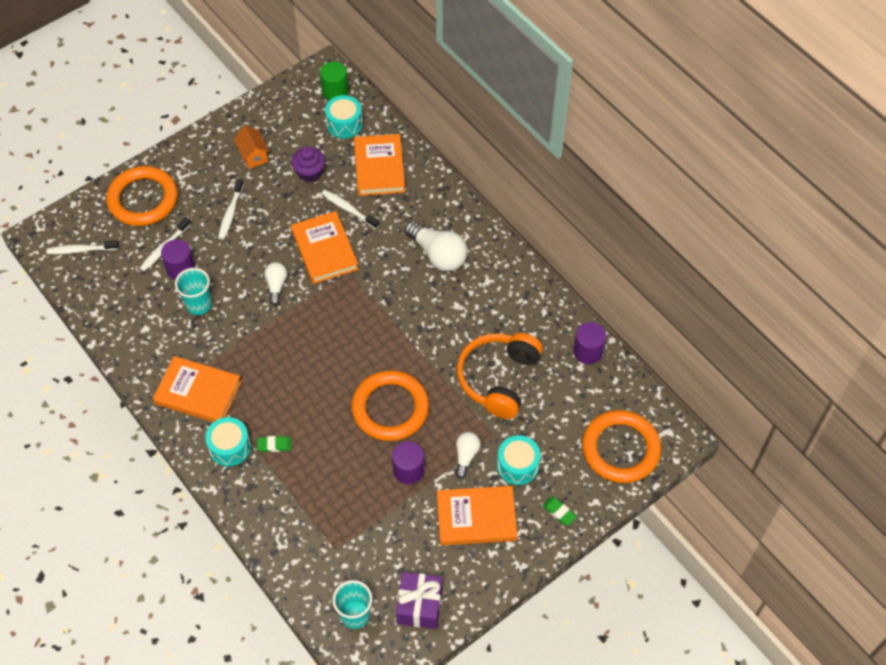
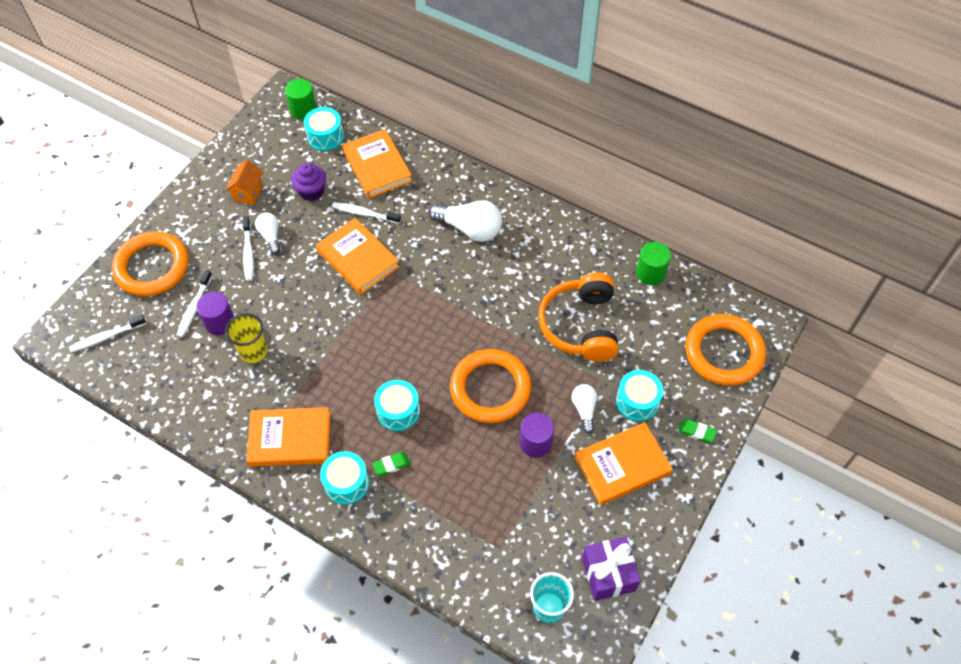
camera: 20 degrees left, 0 degrees up
(199, 304) = (253, 351): turquoise cup -> yellow cup
(253, 156) = (248, 192): orange house -> orange house turned 60 degrees clockwise
(276, 285) = (325, 308): white light bulb -> white light bulb (270, 236)
(300, 400) = (398, 411): none -> turquoise drum
(588, 351) = (650, 273): purple cylinder -> green cylinder

